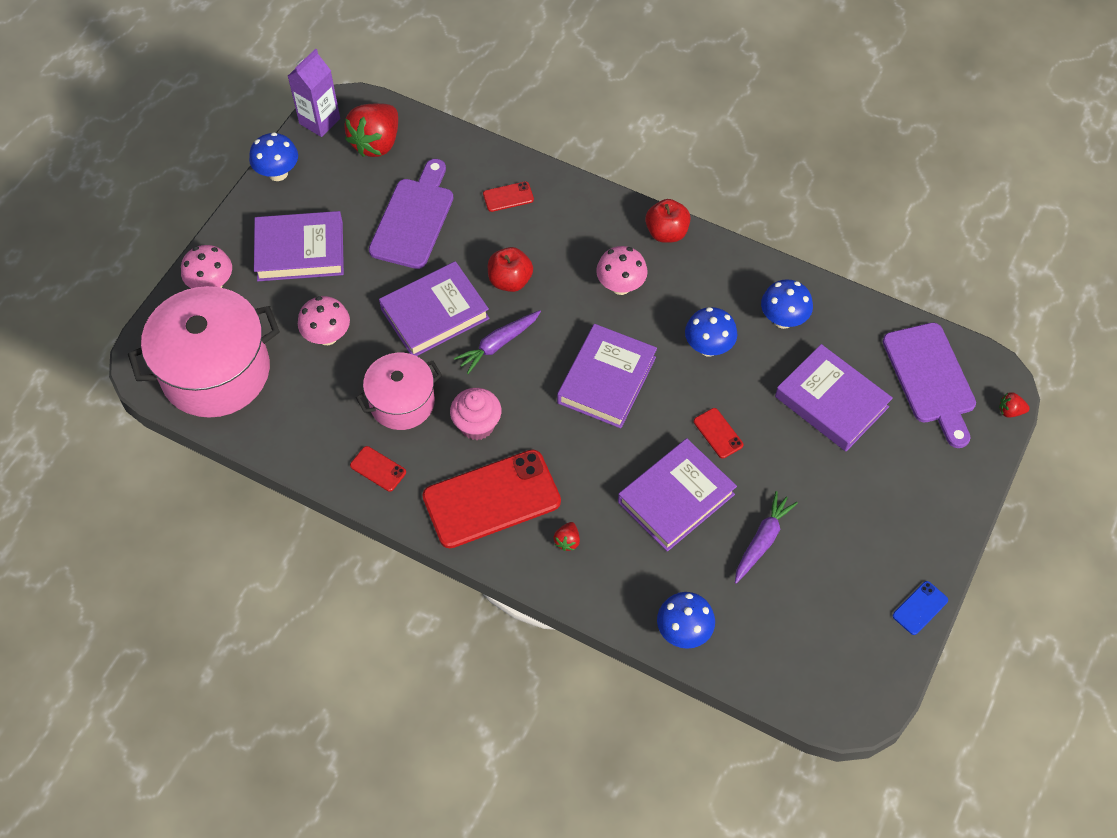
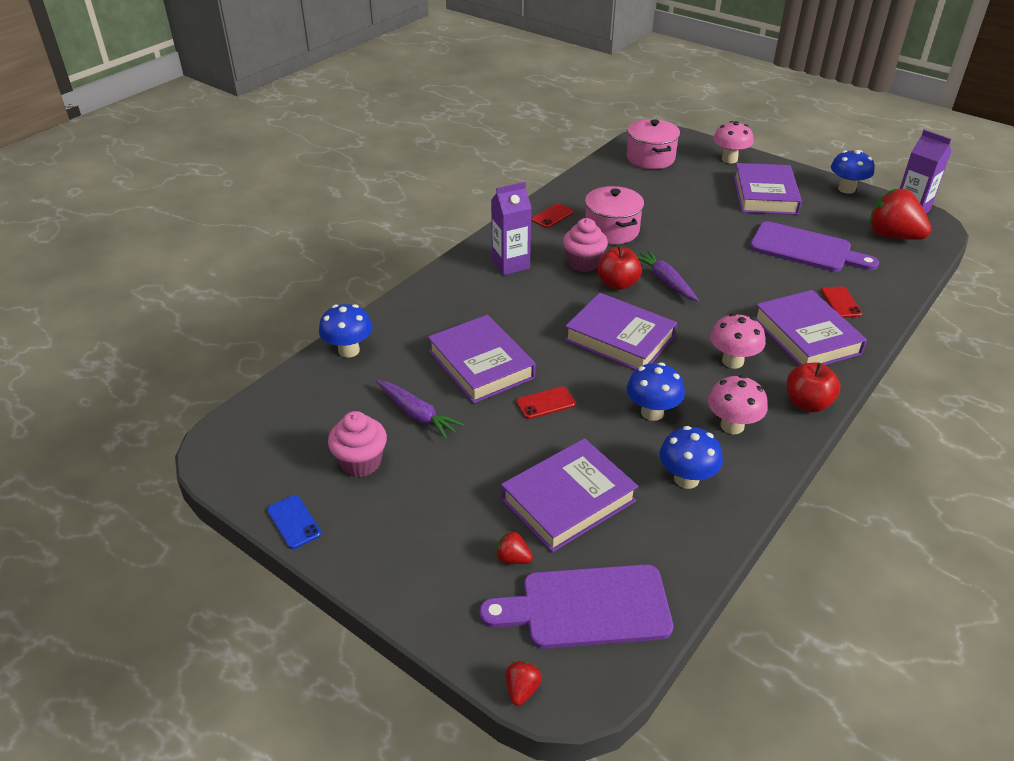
camera: 100 degrees right, 20 degrees down
(215, 371) = (650, 158): pink pot -> pink pot, size x0.59
(327, 336) = (679, 202): pink mushroom -> pink mushroom (732, 426)
(434, 313) = (700, 252): purple book -> purple book (806, 336)
(491, 499) = (510, 264): red phone -> purple carton
(510, 280) = (737, 294): red apple -> red apple (617, 284)
(567, 541) = (459, 298): red strawberry -> red strawberry (513, 558)
(837, 573) = (361, 462): none -> pink cupcake

